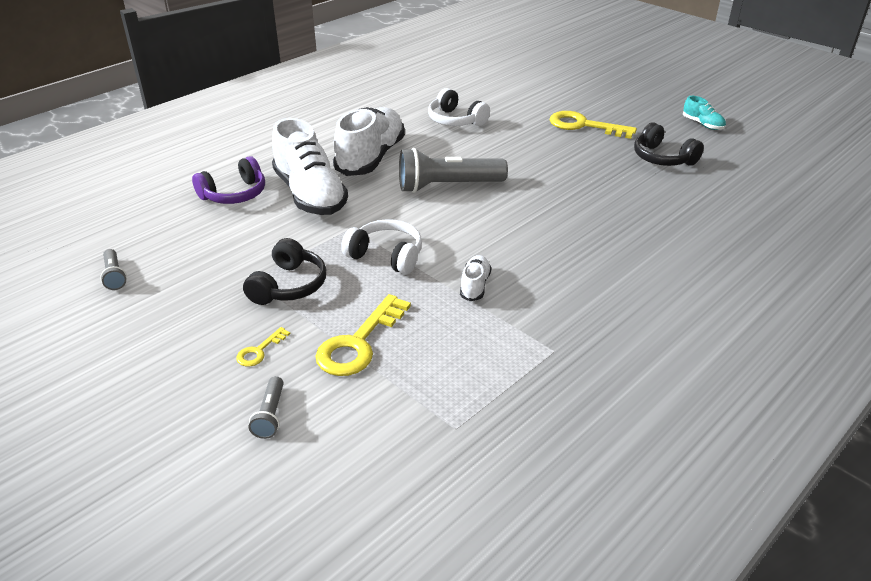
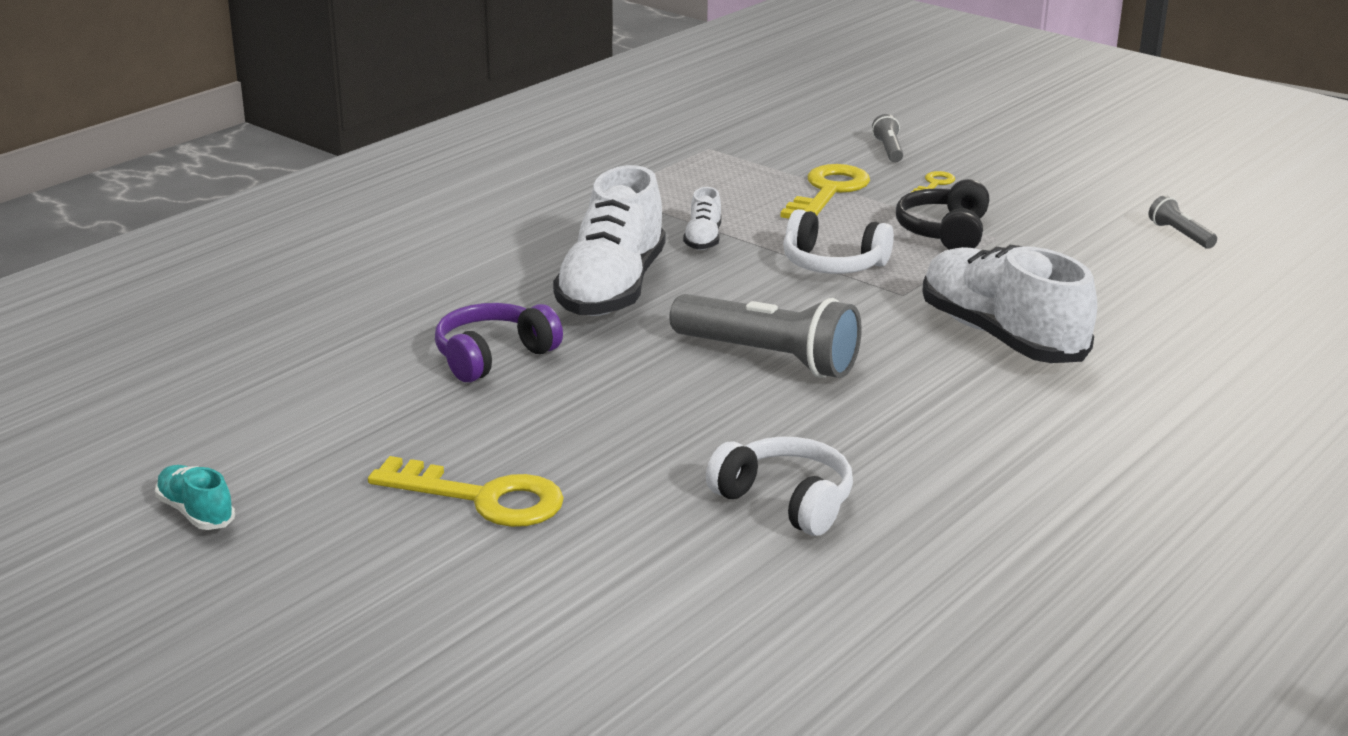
camera: 175 degrees right, 10 degrees down
(234, 194) = (1129, 333): purple headphones -> purple headphones (493, 356)
(371, 157) = (934, 405): white shoe -> white shoe (611, 289)
(448, 186) = (768, 358): grey flashlight -> grey flashlight turned 45 degrees clockwise
(662, 158) = (345, 424): black headphones -> none

